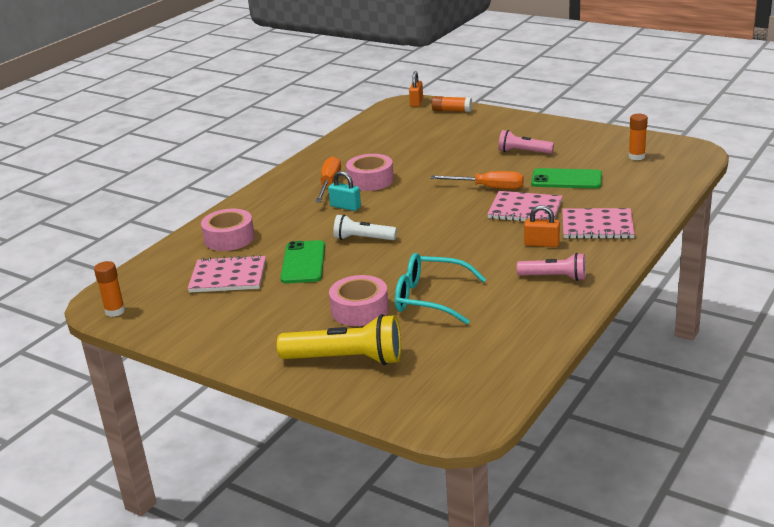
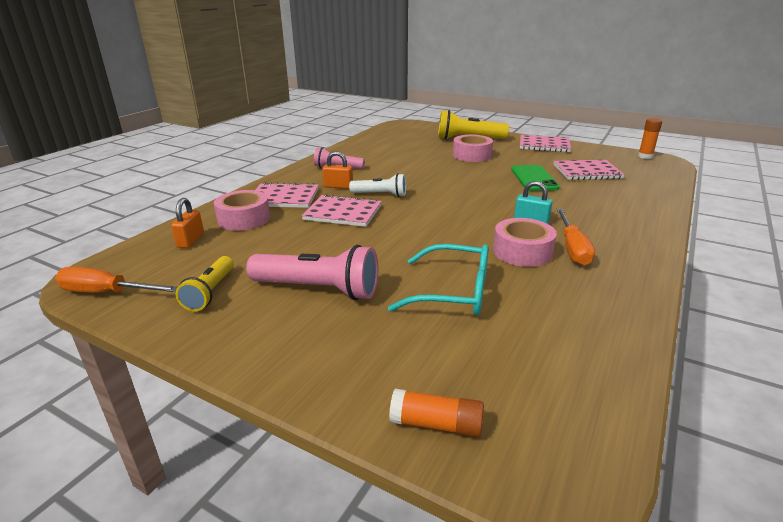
camera: 175 degrees right, 0 degrees up
(229, 238) = (622, 196): pink tape -> pink tape (244, 219)
(232, 340) = (544, 145): none -> pink notebook
(363, 239) = (494, 193): white flashlight -> white flashlight (380, 194)
(416, 102) = (535, 478): orange padlock -> orange padlock (190, 240)
(430, 298) = (426, 159): turquoise glasses -> turquoise glasses (454, 292)
(488, 188) = (376, 236): orange screwdriver -> orange screwdriver (107, 293)
(523, 152) = (318, 289): pink flashlight -> pink flashlight, size x1.63
(566, 179) = (283, 244): green phone -> none
(597, 148) = (210, 292): none -> yellow flashlight
(636, 156) = (172, 273): orange glue stick -> none

